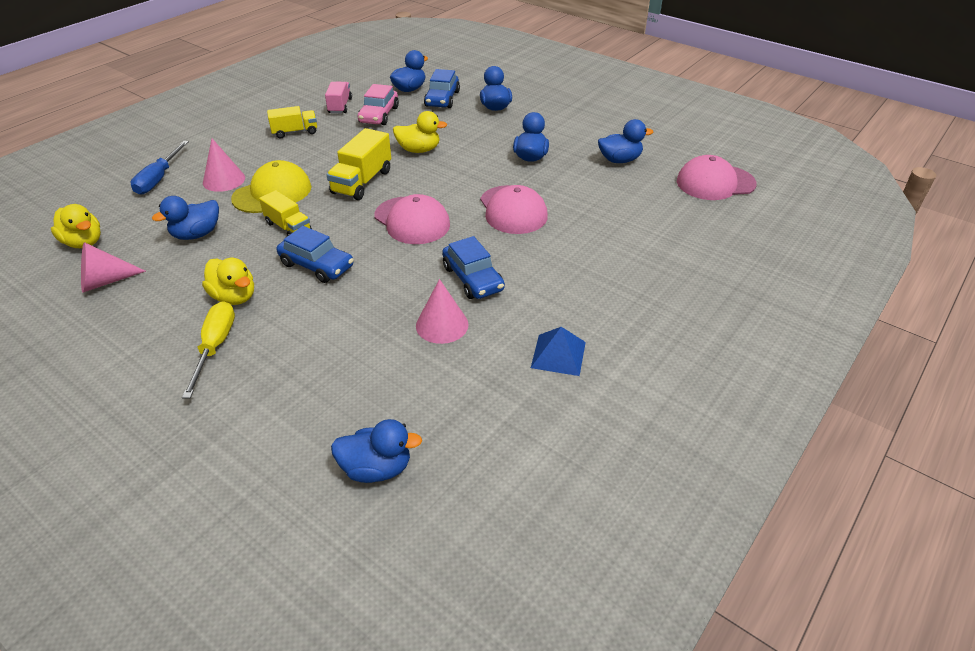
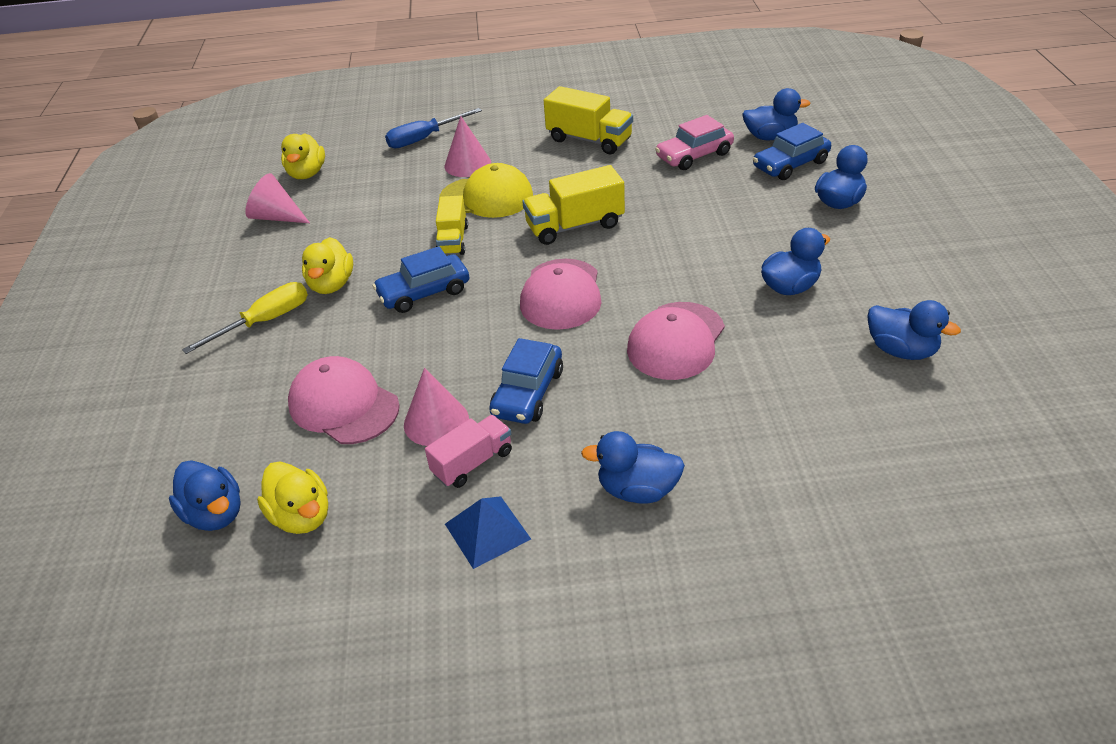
camera: 50 degrees right, 0 degrees up
(196, 234) = (382, 208): blue duck -> blue duck (637, 490)
(295, 132) = (589, 140): yellow truck -> yellow truck, size x1.51
(317, 265) = (424, 292): blue car -> blue car turned 75 degrees clockwise
(340, 106) = (670, 128): pink truck -> pink truck (472, 463)
(419, 150) = (678, 216): yellow duck -> yellow duck (302, 516)
(715, 183) = (997, 458): pink cap -> pink cap (343, 405)

